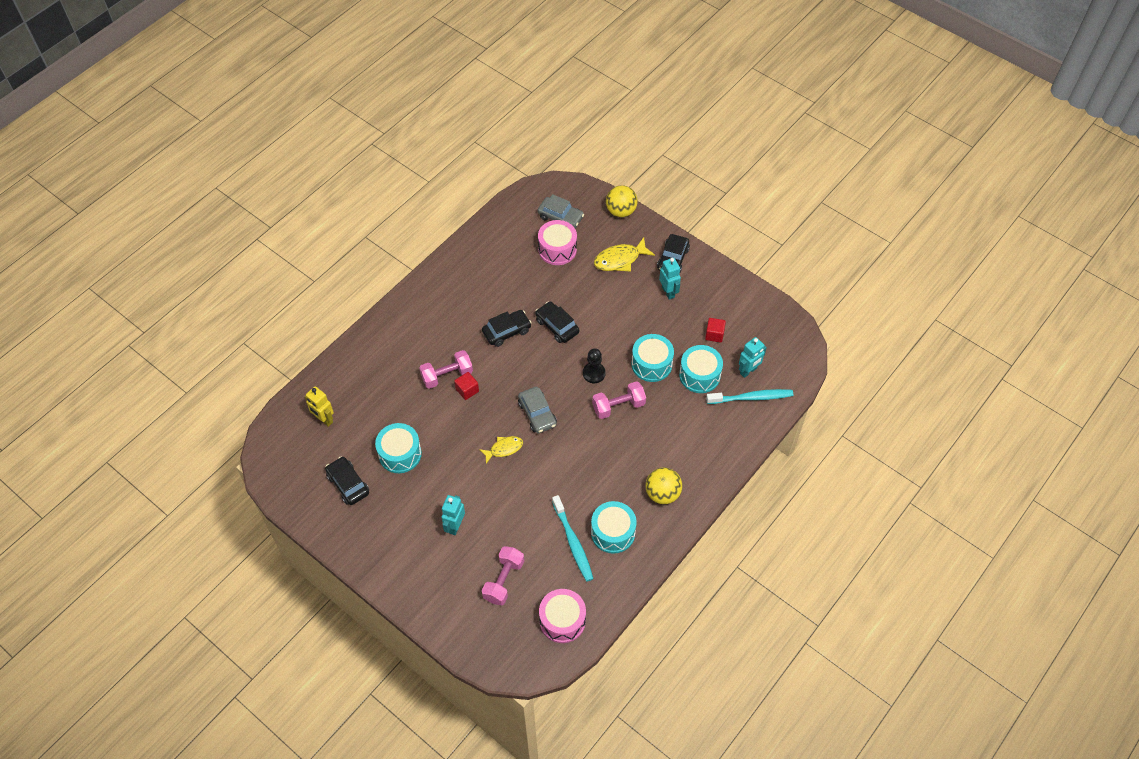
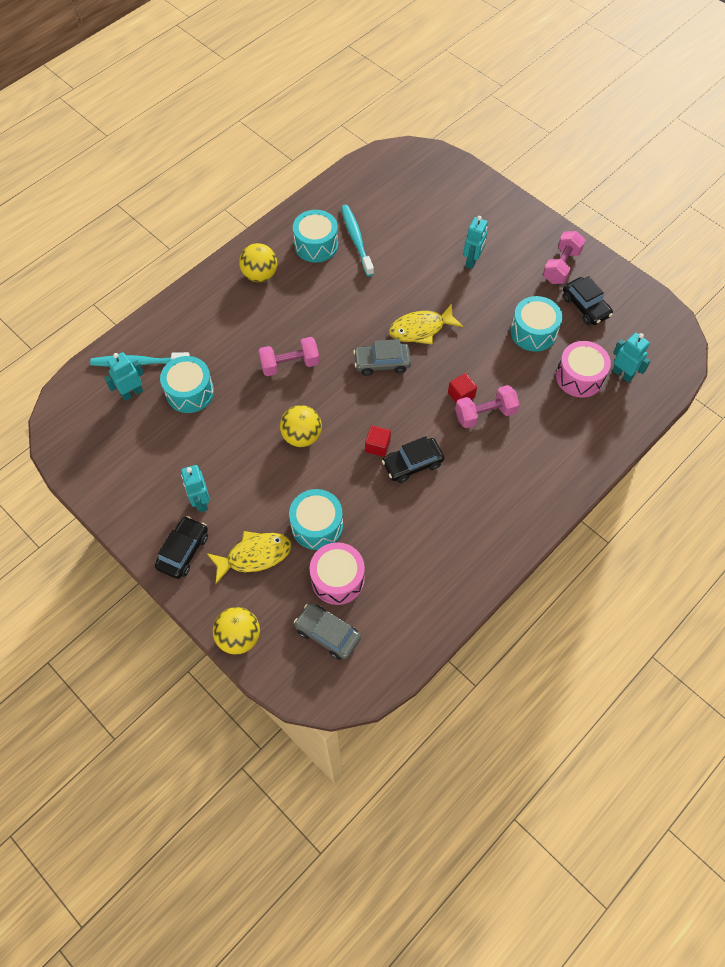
camera: 175 degrees left, 5 degrees up
(324, 419) = (622, 374): yellow robot -> turquoise robot
(503, 580) = (425, 214): pink dumbbell -> pink dumbbell (561, 266)
(504, 449) = (421, 329): yellow fish -> yellow fish, size x1.54
(537, 414) = (382, 363): grey car -> grey car turned 75 degrees counterclockwise
(557, 326) = (349, 466): black car -> none
(562, 620) = (373, 181): pink drum -> pink drum (579, 377)
(594, 373) = (312, 404): black pawn -> none
(598, 346) = (302, 436): none -> yellow ball
(651, 364) = (242, 409): turquoise drum -> turquoise drum (317, 525)
(714, 334) = (158, 440): red cube -> red cube (377, 446)

